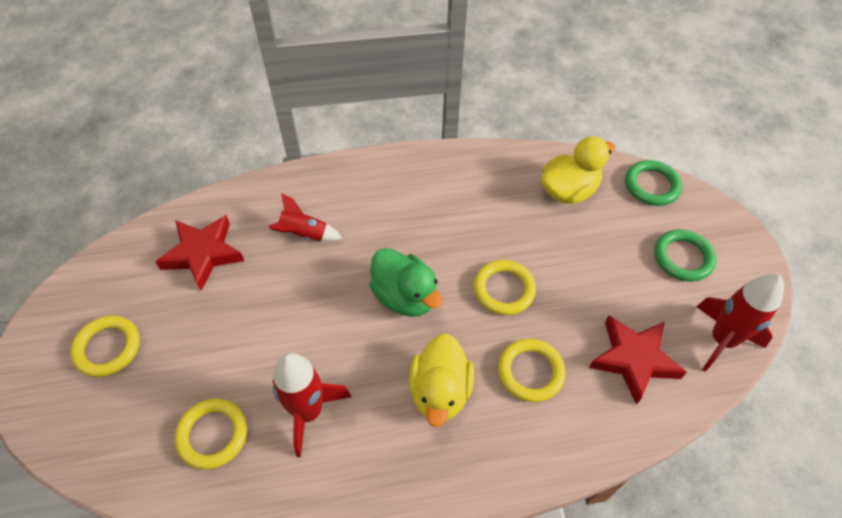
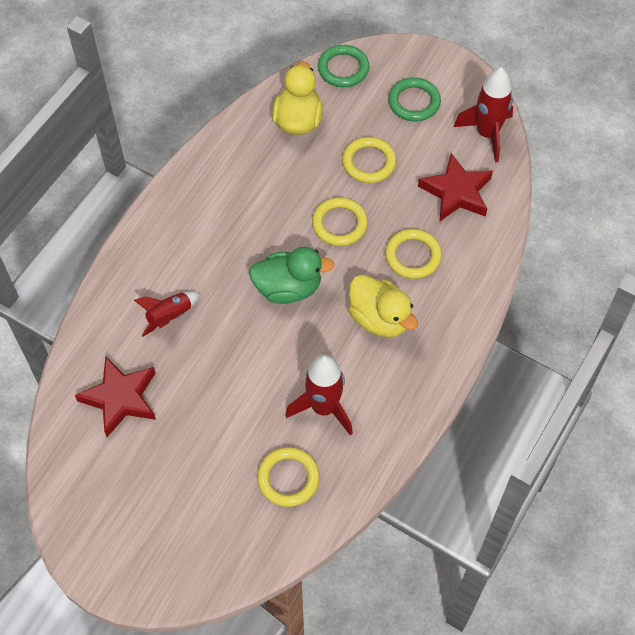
camera: 50 degrees left, 5 degrees up
(107, 348) = (149, 512): yellow ring -> yellow ring (369, 162)

